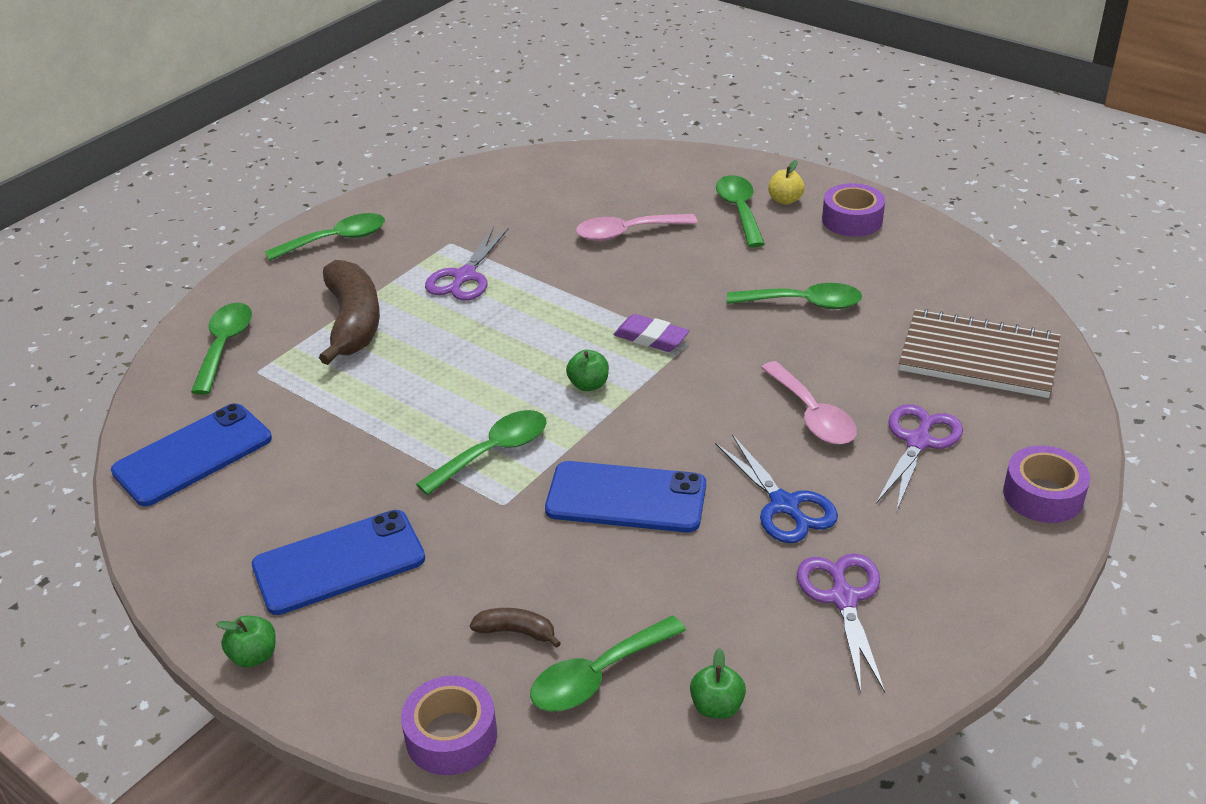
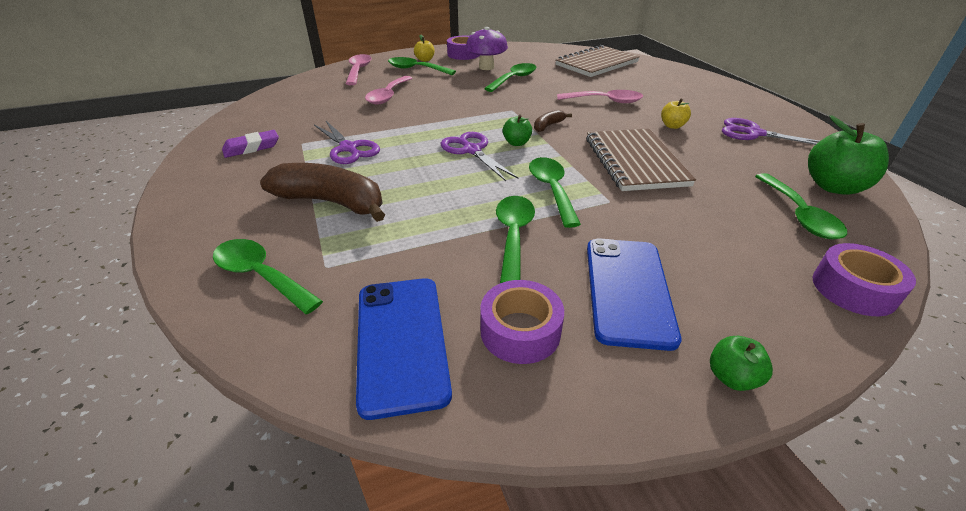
camera: 60 degrees left, 0 degrees up
(336, 240) = (215, 181): green spoon -> green spoon (513, 235)
(516, 632) = (746, 232): brown banana -> brown banana (548, 126)
(626, 498) = (635, 161): blue phone -> brown notebook
(651, 338) = (495, 116): purple eraser -> purple eraser (252, 148)
(681, 172) = (358, 70): none -> pink spoon
(717, 706) = (833, 187): green apple -> green apple, size x1.87
(784, 505) = (672, 126): blue scissors -> yellow apple
(822, 261) = (486, 67): none -> purple mushroom
(918, 442) = (646, 88): purple scissors -> purple scissors (472, 150)
(1043, 495) = (701, 80): purple tape -> purple tape (520, 331)

